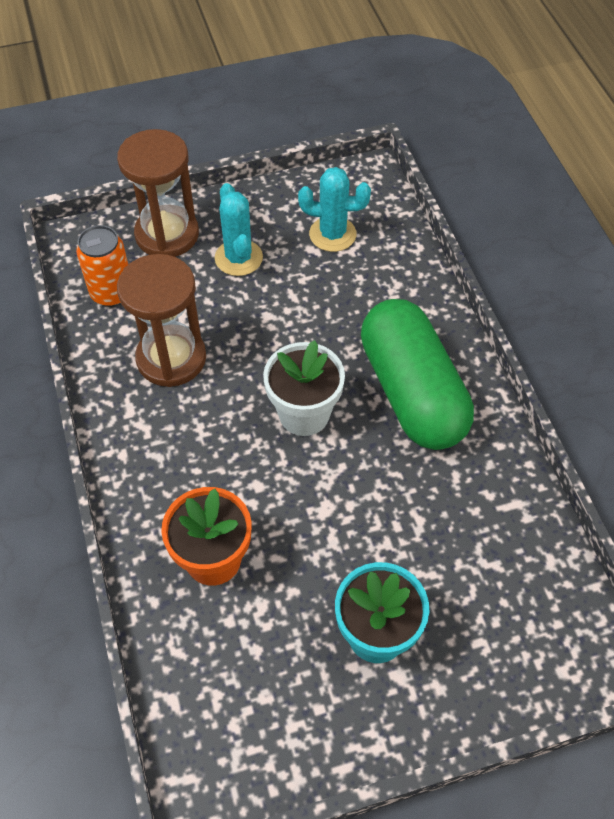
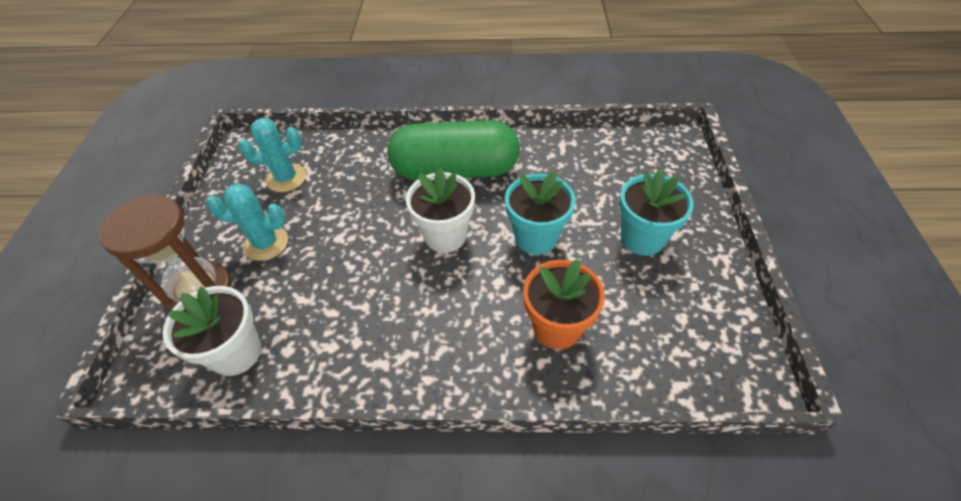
camera: 70 degrees left, 5 degrees down
(112, 293) = (236, 353): orange can -> white flower pot
(171, 358) = (342, 317): brown hourglass -> none
(332, 234) = (286, 178): turquoise cactus -> turquoise cactus turned 60 degrees clockwise
(334, 509) = (536, 238): none -> turquoise flower pot

